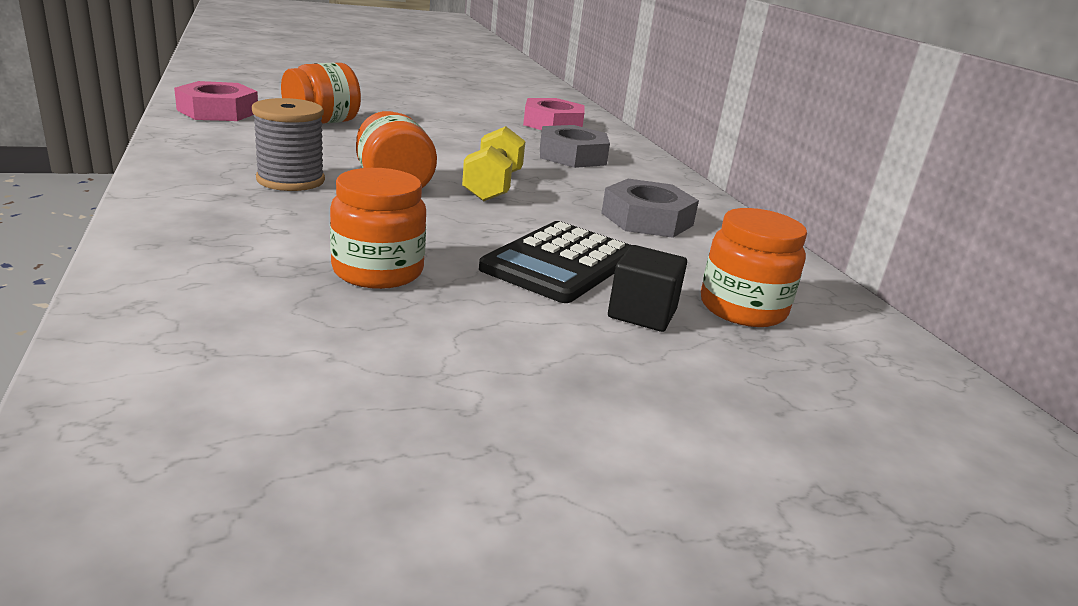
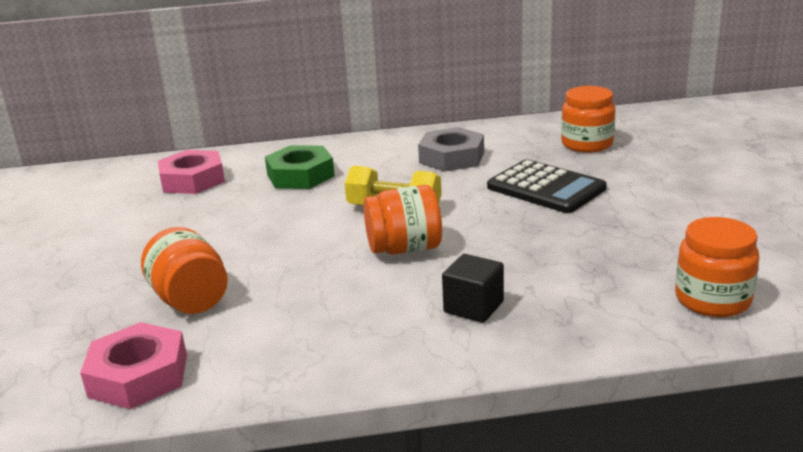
camera: 75 degrees left, 0 degrees up
(290, 180) = (404, 297): grey spool -> none
(378, 271) = (589, 245): orange jar -> orange jar (712, 300)
(572, 156) = (300, 175): grey nut -> green nut
(642, 313) = (608, 169): black cube -> black cube (473, 307)

